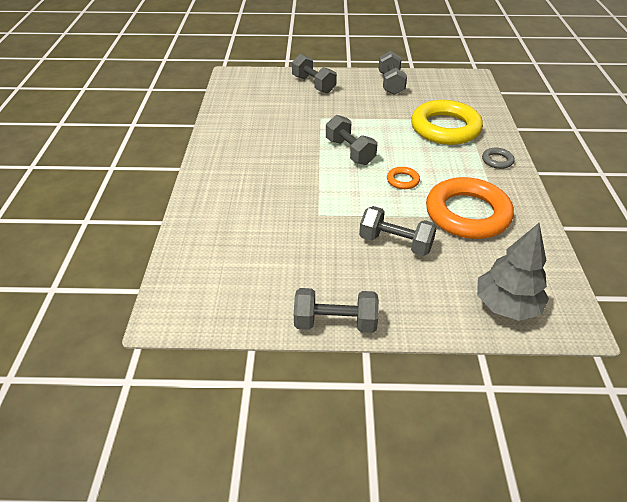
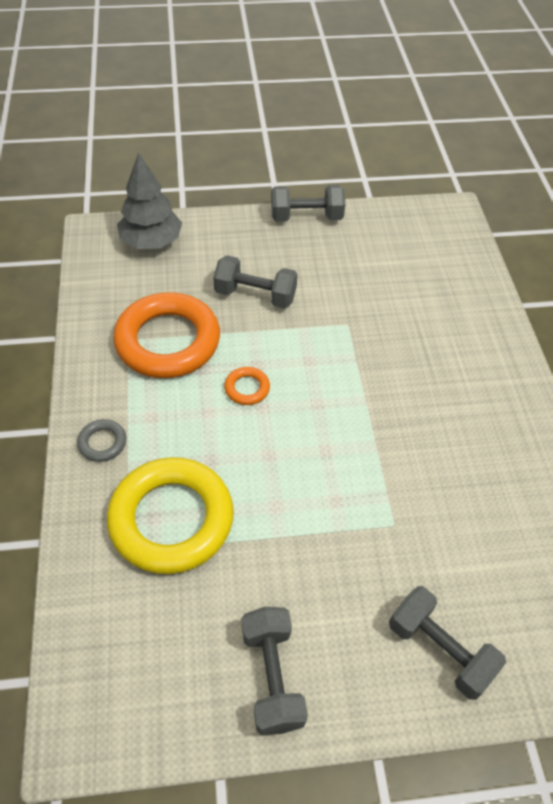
camera: 170 degrees right, 10 degrees up
(350, 152) = (328, 440): grey dumbbell -> none

